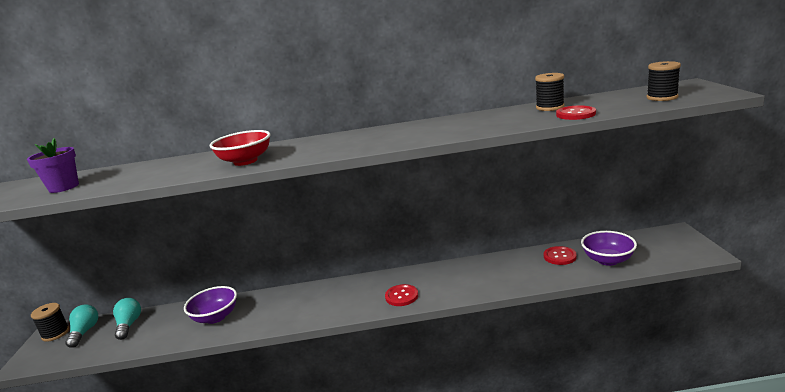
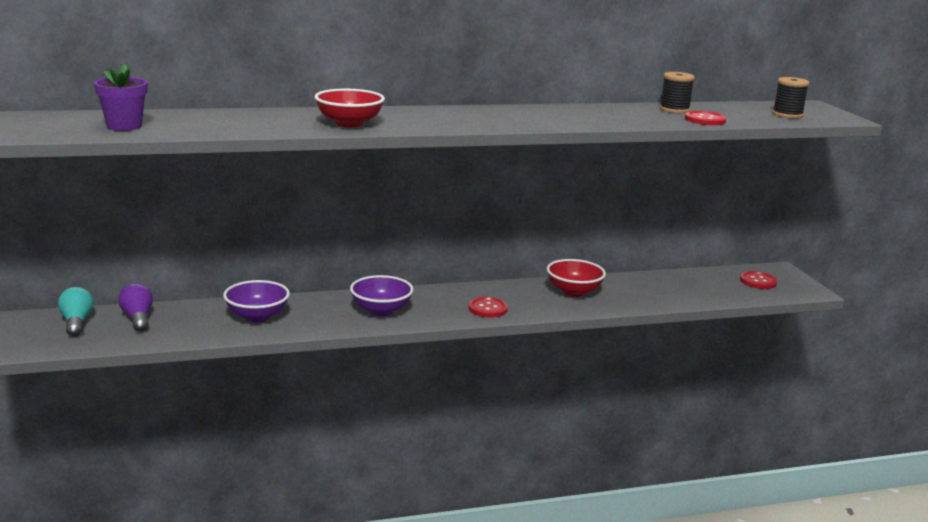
camera: 15 degrees left, 0 degrees up
(55, 333) = (32, 322): black spool -> none
(129, 325) = (137, 318): turquoise light bulb -> purple light bulb
(481, 271) = (574, 291): none -> red bowl
(559, 256) = (659, 283): red button -> red button (758, 281)
(607, 260) = (711, 290): purple bowl -> purple bowl (381, 310)

